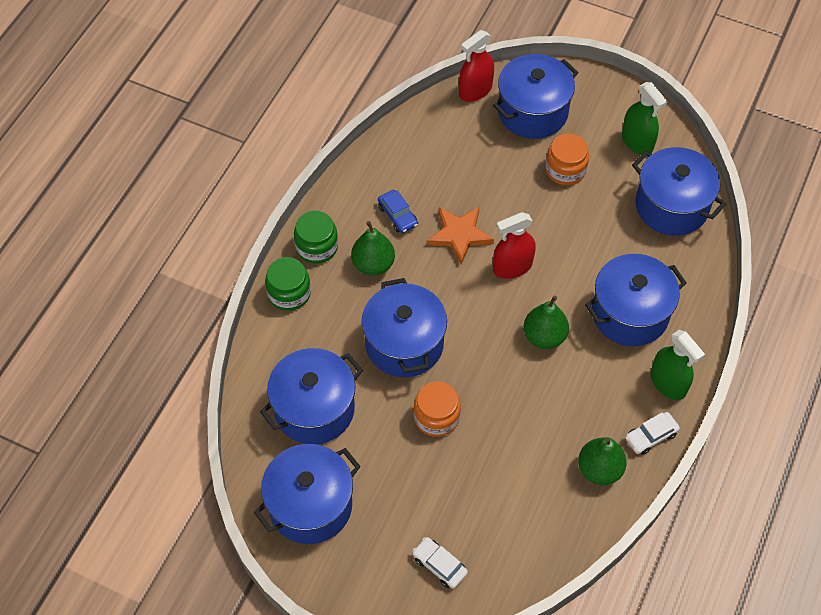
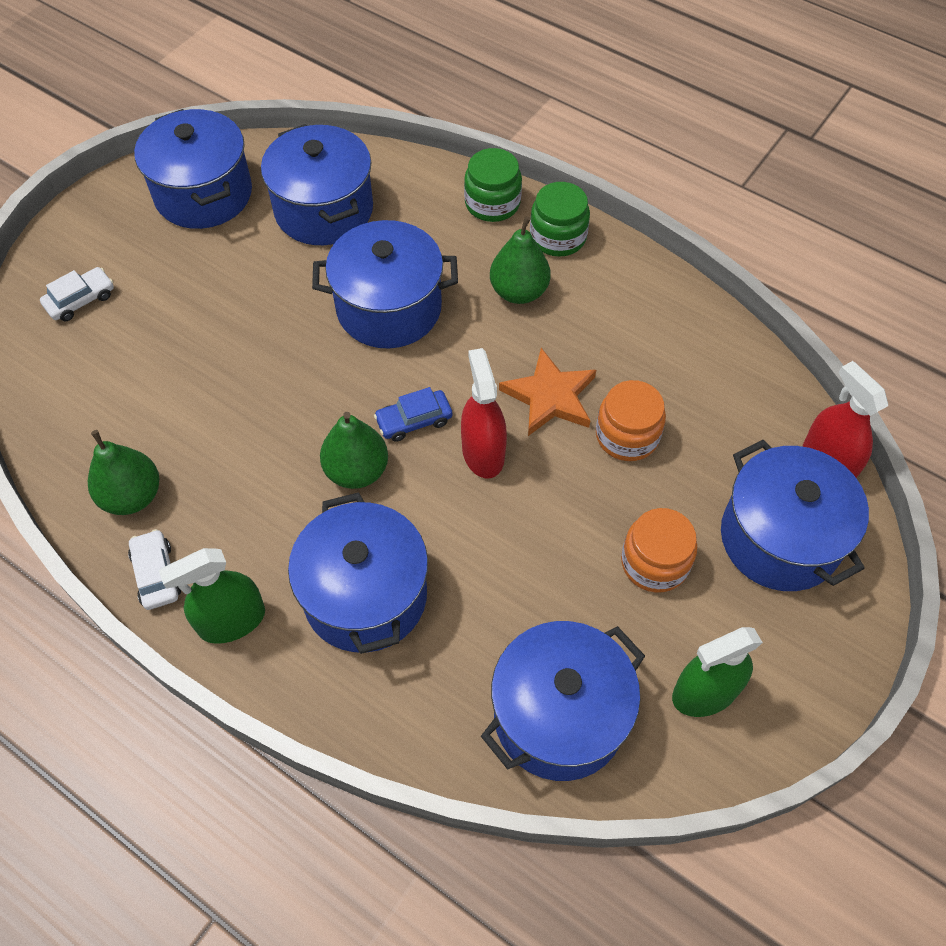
camera: 100 degrees right, 0 degrees up
(398, 215) = (595, 329): blue car -> blue car (414, 421)
(436, 417) = (273, 326): orange jar -> orange jar (627, 436)

